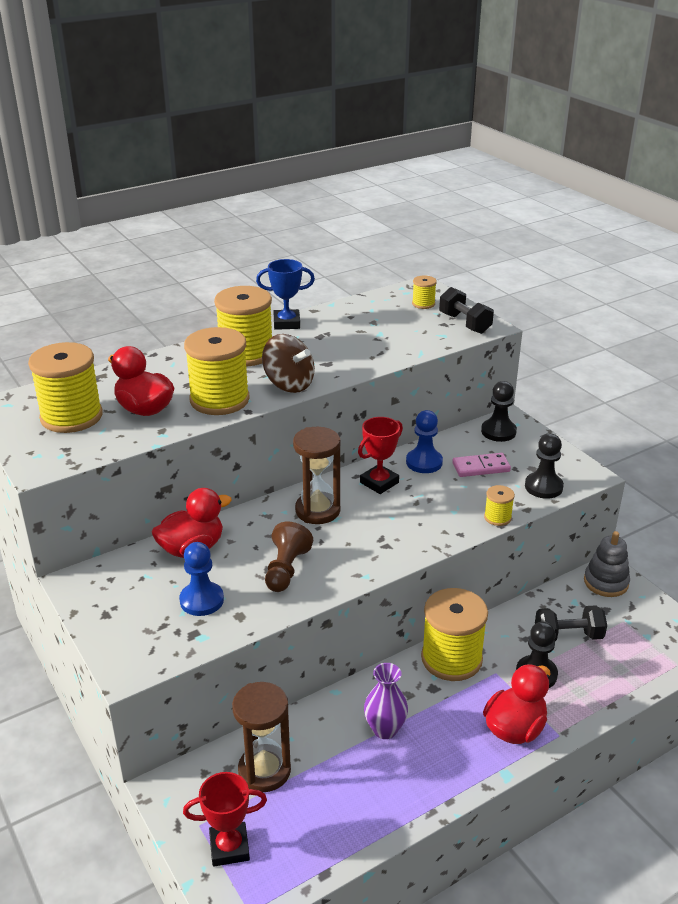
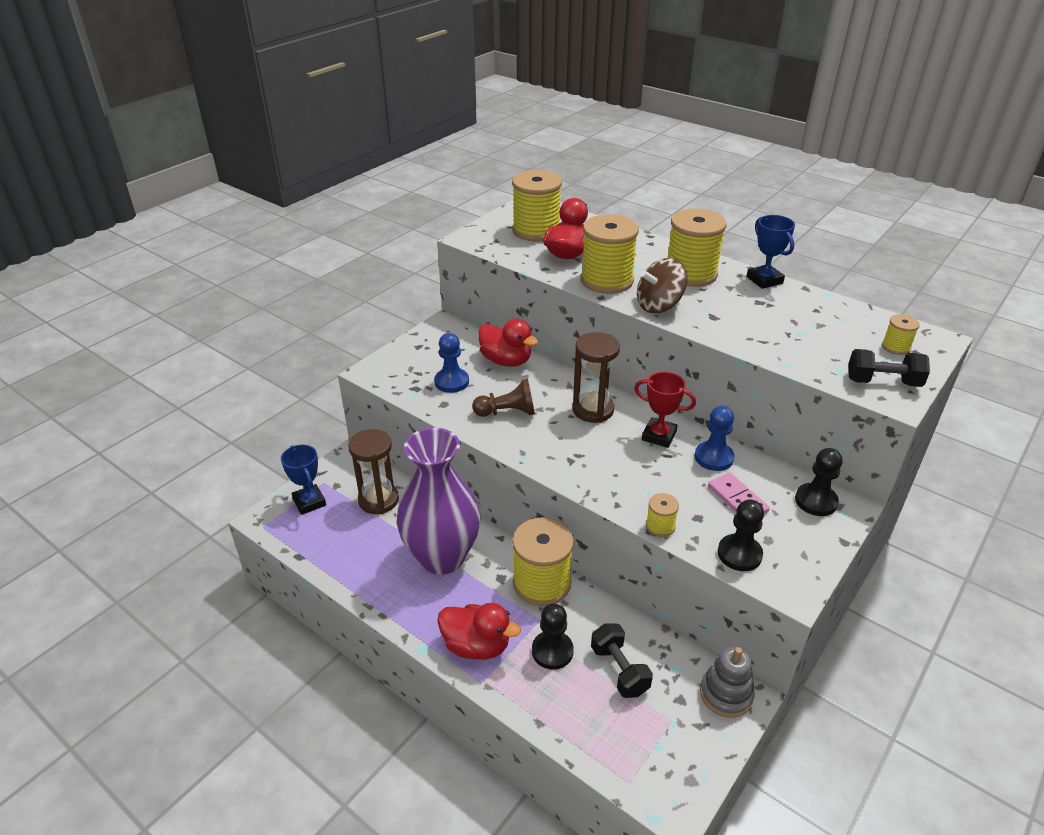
camera: 70 degrees right, 5 degrees up
(229, 847) = (309, 502): red trophy -> blue trophy
(289, 384) = (659, 306): brown spinning top -> brown spinning top turned 45 degrees clockwise
(385, 729) = (442, 557): purple vase -> purple vase, size x2.14
(464, 323) = (883, 382): black dumbbell -> black dumbbell turned 60 degrees clockwise

